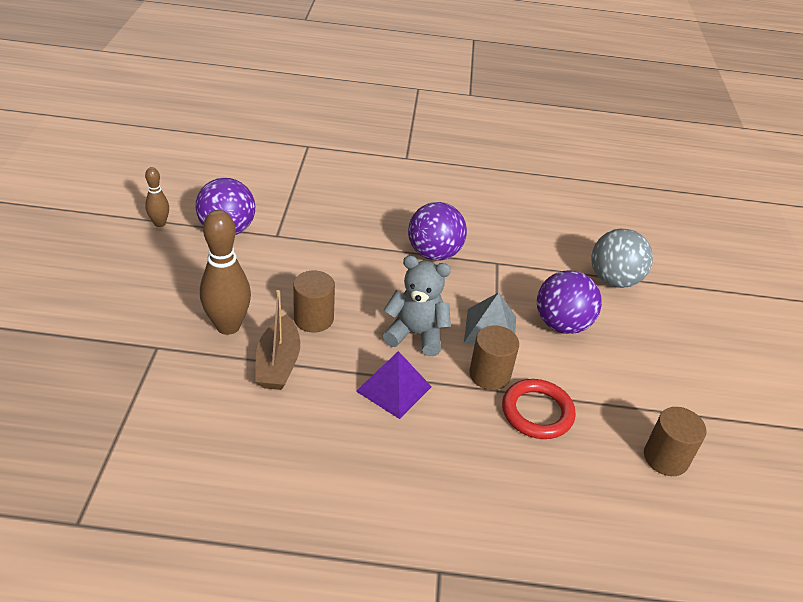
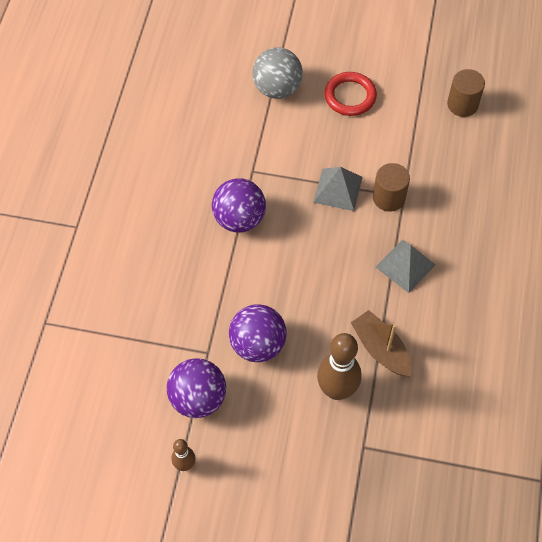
camera: 80 degrees left, 20 degrees up
(278, 363) = (380, 349): brown boat -> brown boat turned 135 degrees counterclockwise
(313, 319) = (327, 321): brown cylinder -> none
(393, 388) = (405, 266): purple pyramid -> grey pyramid
(416, 334) = (345, 244): grey teddy bear -> none
(537, 412) = (425, 173): red ring -> red ring (350, 96)
(561, 324) = (332, 138): purple ball -> purple ball (258, 344)

